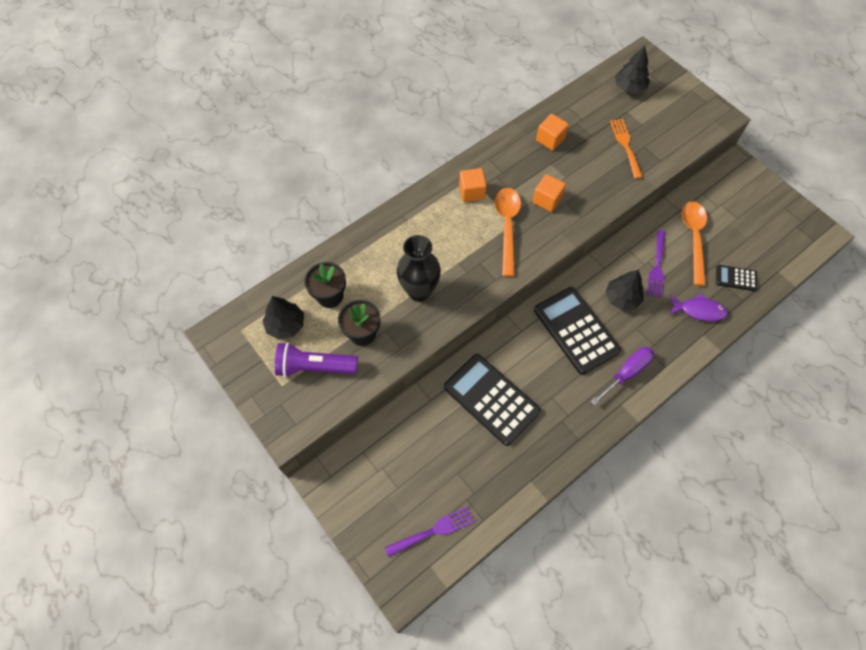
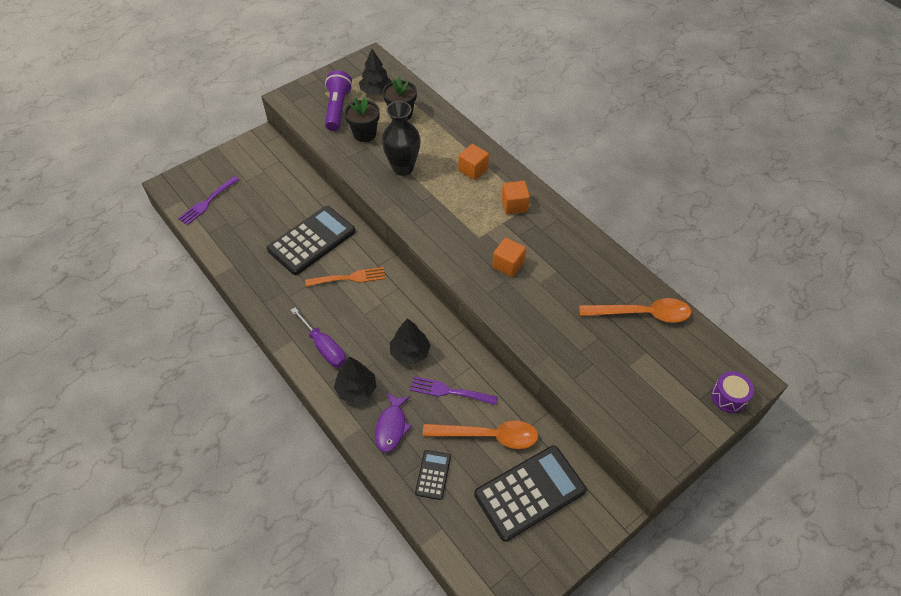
camera: 90 degrees right, 10 degrees down
(433, 531) = (207, 202): purple fork -> purple fork turned 60 degrees clockwise
(507, 227) = (473, 231): orange spoon -> orange spoon (642, 314)
(550, 139) = (591, 272): orange cube -> orange cube (473, 170)
(576, 330) = (375, 309): black calculator -> black calculator (529, 492)
(625, 146) = (591, 344): orange fork -> orange fork (349, 278)
(629, 87) = (687, 358): black tree -> black tree (356, 389)
(660, 69) = (728, 397): none -> purple drum

